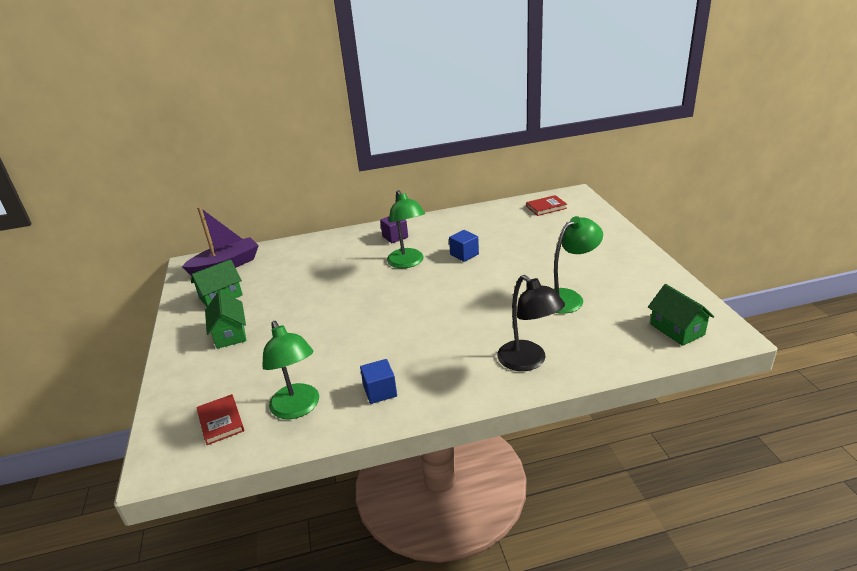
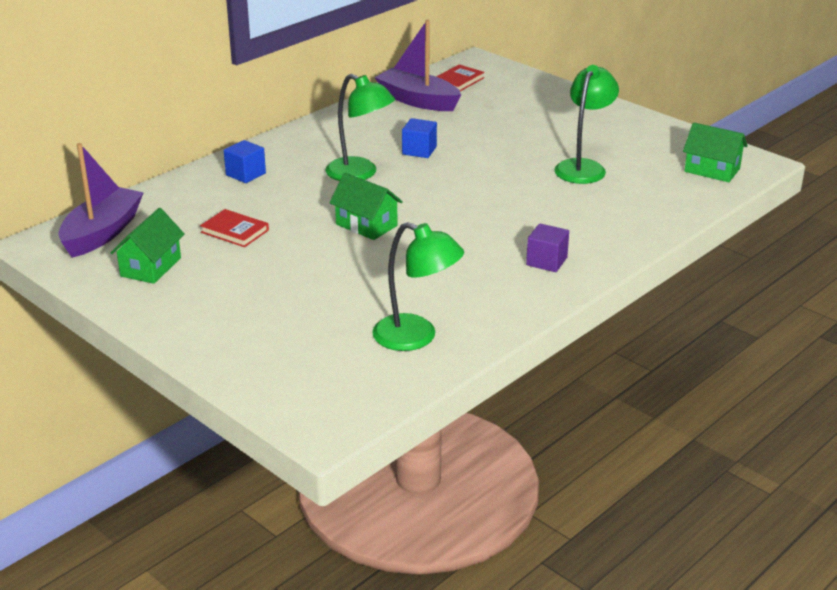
camera: 35 degrees left, 0 degrees up
(221, 421) = (342, 374): red book -> red book (235, 231)
(230, 334) = (226, 299): green house -> green house (366, 225)
(380, 391) = (487, 297): blue cube -> blue cube (245, 174)
(395, 237) = (305, 150): purple cube -> purple cube (546, 261)
(503, 216) = (418, 101): none -> purple boat
(528, 361) = (606, 232): black lamp -> none

